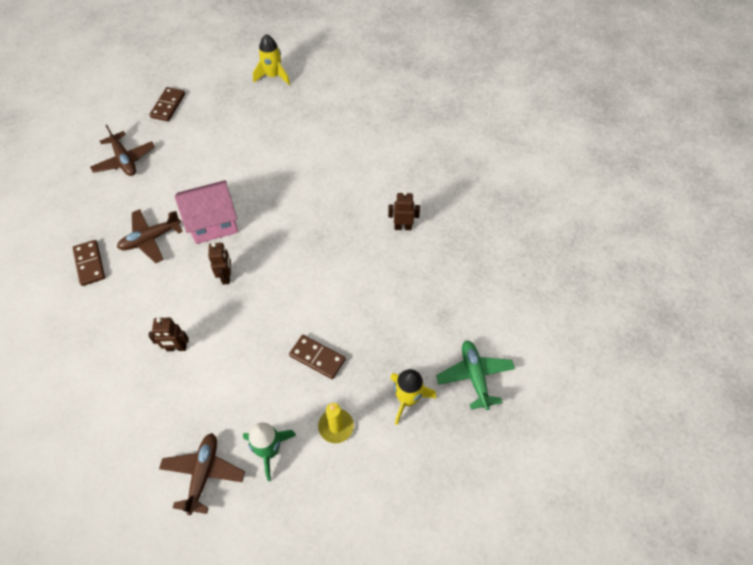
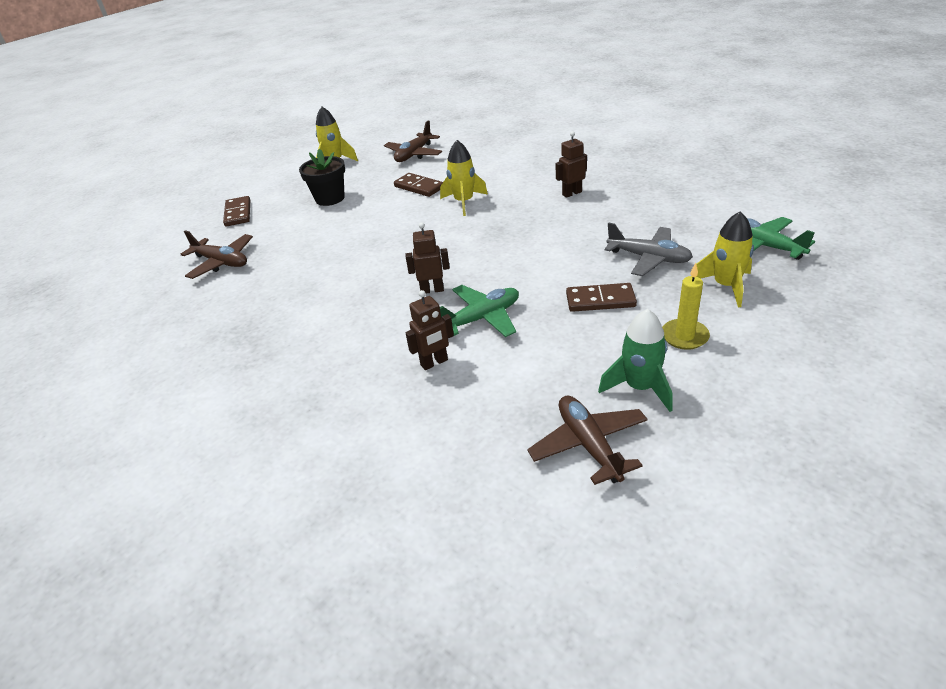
camera: 25 degrees left, 20 degrees down
(90, 264) = (252, 348): brown domino -> brown domino (419, 187)
(151, 239) = (312, 300): brown plane -> brown plane (414, 154)
(213, 223) = (374, 263): pink house -> none
(226, 276) = (432, 290): brown robot -> brown robot turned 60 degrees counterclockwise
(233, 326) = (482, 318): none -> green plane
(237, 125) = (330, 198): none -> black flower pot
(321, 189) = (464, 202): none -> yellow rocket
(386, 337) = (649, 258): none -> grey plane

